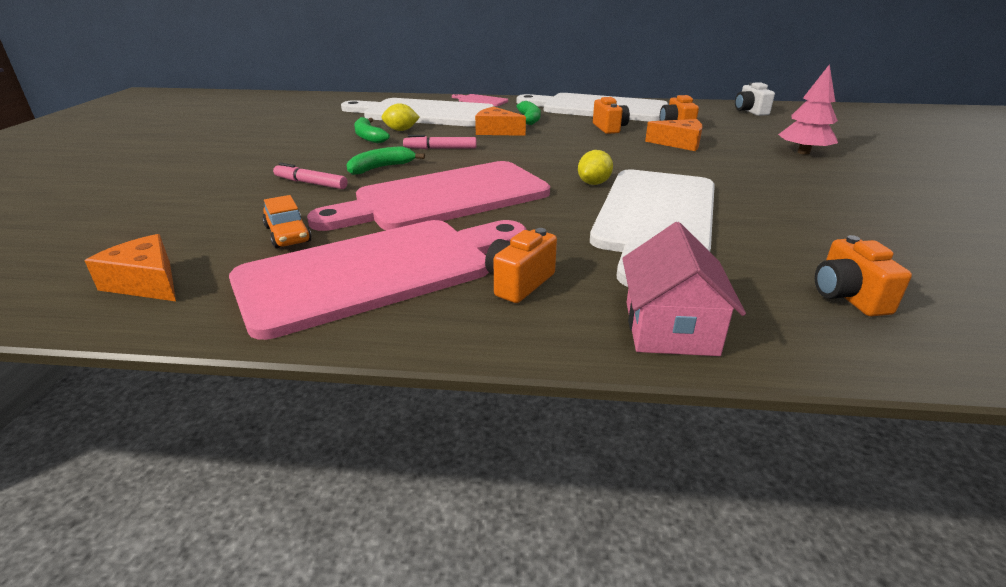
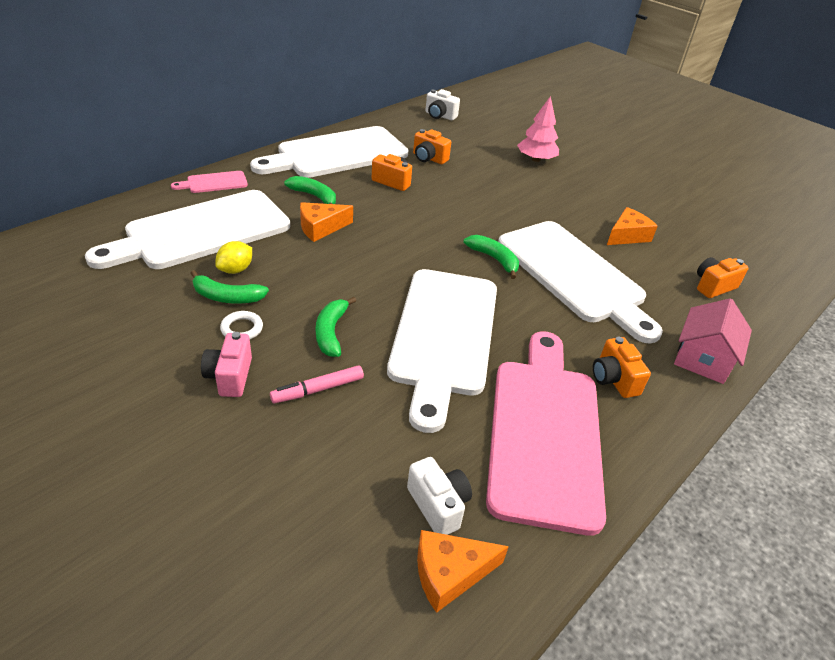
camera: 55 degrees left, 10 degrees up
(225, 256) = (438, 505): none -> white camera
(288, 234) = (429, 451): orange car -> none
(290, 161) = (230, 376): none -> pink camera
(343, 149) = (242, 328): none -> white ring
(440, 148) = (324, 277): pink marker -> none
(444, 198) = (444, 336): pink cutting board -> white cutting board
(594, 183) = (494, 259): yellow lemon -> green banana
(670, 328) = (703, 358): pink house -> pink house turned 75 degrees clockwise
(679, 143) = (464, 182): orange cheese -> orange cheese (627, 235)
(847, 297) = (713, 286): orange camera -> orange camera turned 120 degrees clockwise

